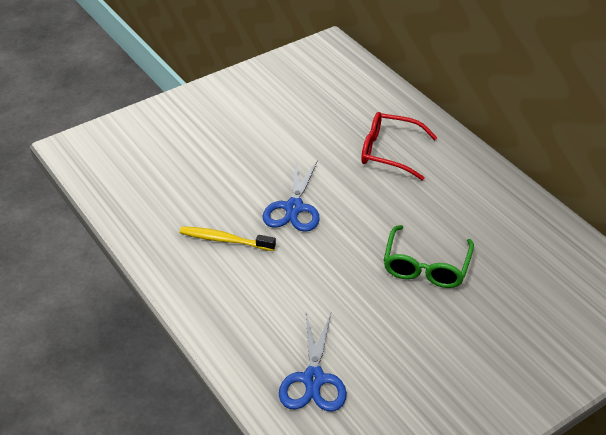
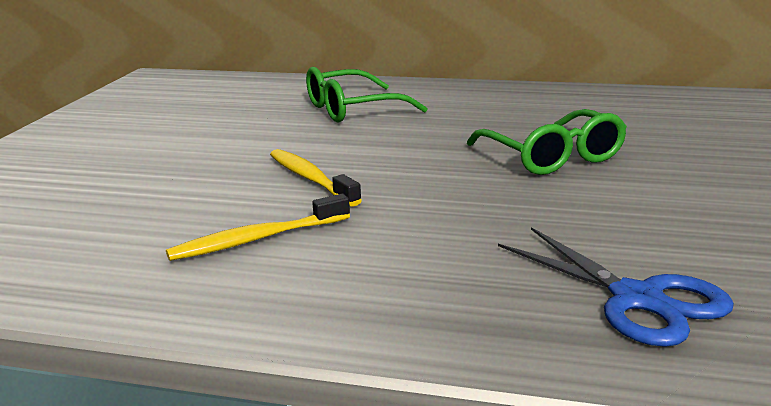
camera: 40 degrees left, 20 degrees down
(294, 208) = (311, 179): blue scissors -> yellow toothbrush
(389, 152) = (352, 109): red glasses -> green glasses

